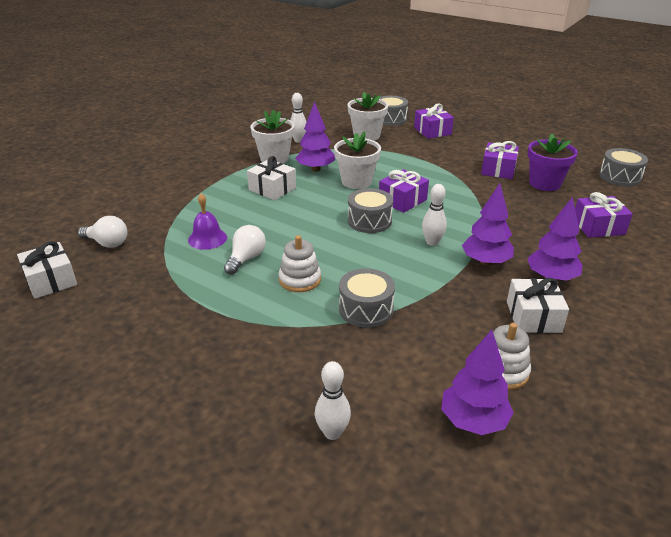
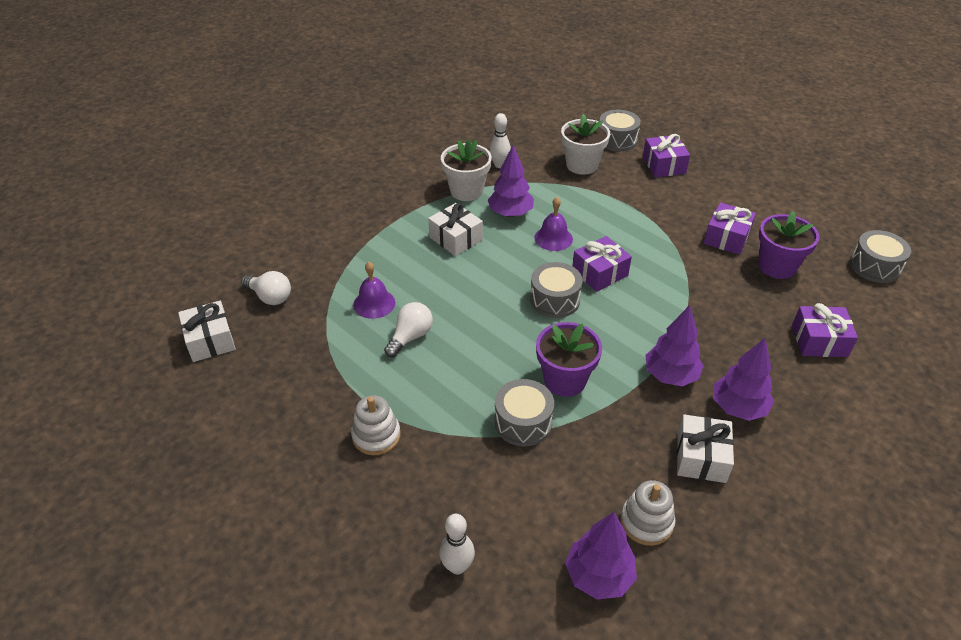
camera: 10 degrees right, 10 degrees up
(300, 280) = (462, 373): white stacking toy -> white stacking toy (376, 435)
(356, 181) = (553, 238): white flower pot -> purple bell
(394, 275) = (564, 380): none -> purple flower pot
(432, 242) = (618, 340): white bowling pin -> none

